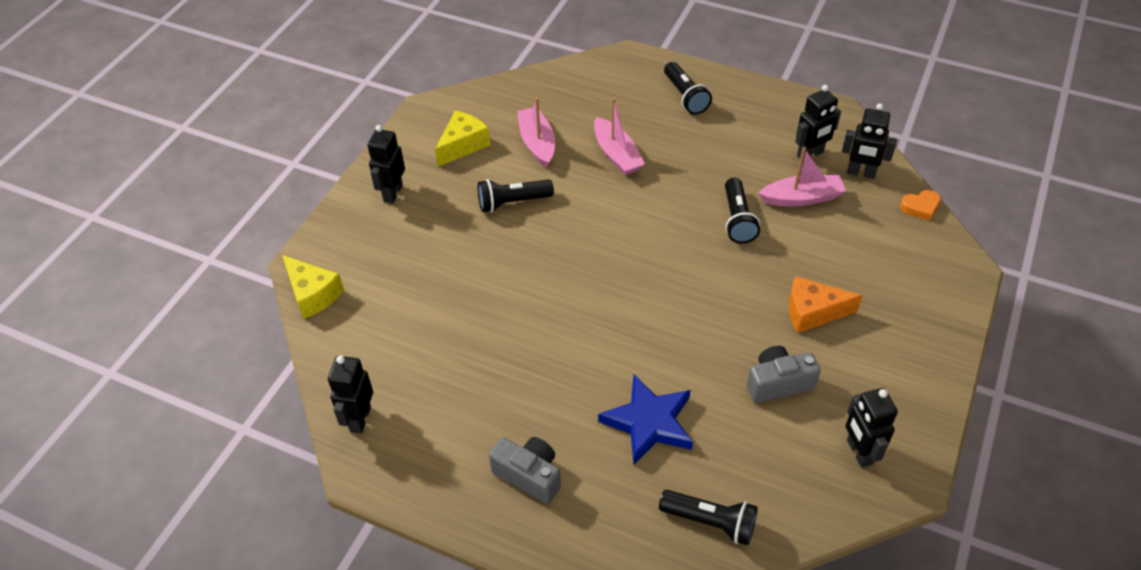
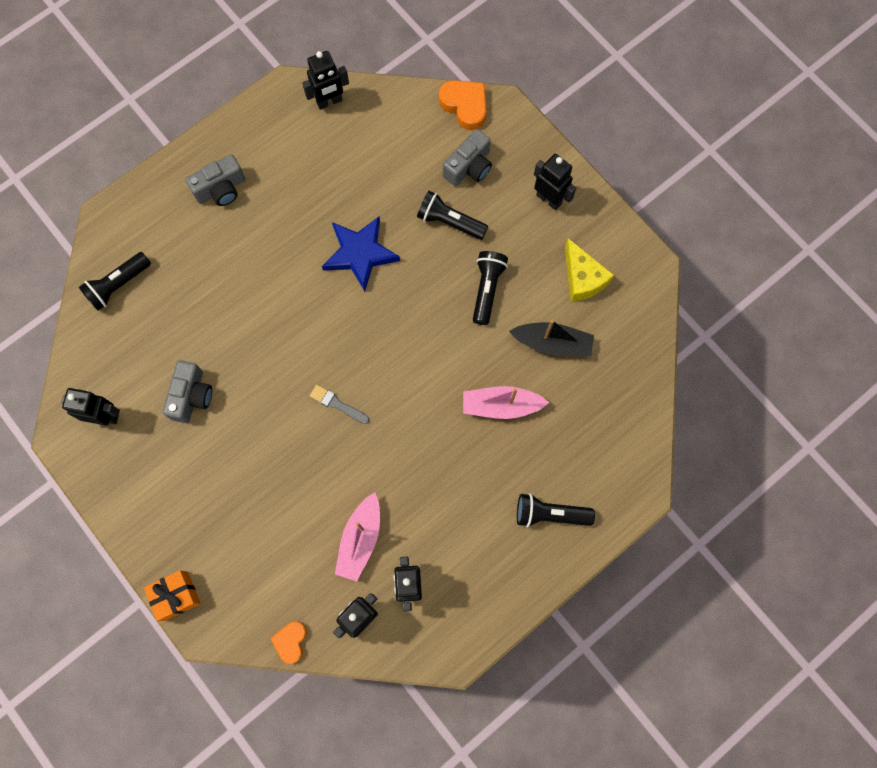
camera: 115 degrees right, 25 degrees up
(313, 294) = (465, 106): yellow cheese -> orange heart
(360, 419) = (329, 102): black robot -> black robot turned 120 degrees clockwise
(386, 263) = (469, 167): none -> grey camera
(537, 143) = (552, 343): pink boat -> black boat
(649, 422) = (214, 286): blue star -> blue star (360, 254)
(697, 263) = (337, 404): none -> grey brush
(737, 219) = (366, 466): black flashlight -> black flashlight (450, 222)
(813, 312) = (237, 465): orange cheese -> none
(961, 302) = (176, 596): none -> orange gift

